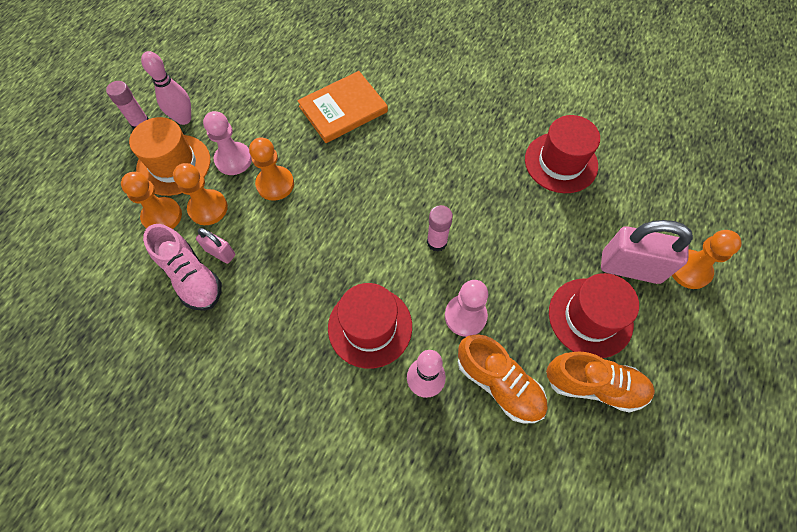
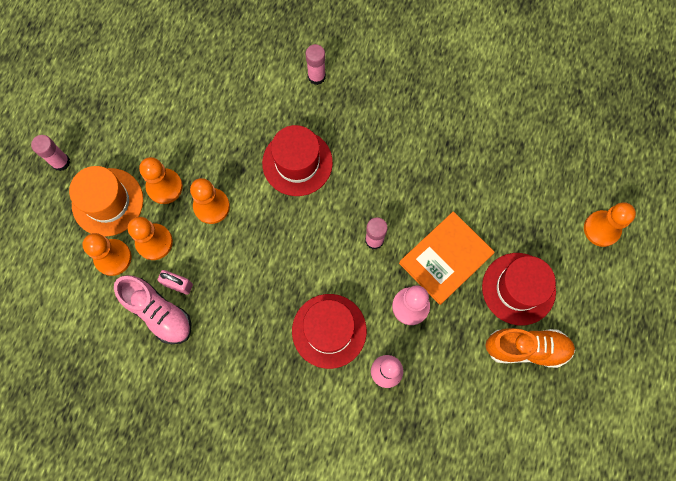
camera: 10 degrees left, 10 degrees up
(184, 119) = (102, 150): pink bowling pin -> none
(233, 159) = (164, 187): pink pawn -> orange pawn
(343, 109) = (259, 113): orange book -> orange book (446, 258)
(406, 87) = (316, 76): none -> pink glue stick
(498, 383) = (447, 361): orange shoe -> none
(561, 162) = (478, 138): red hat -> red hat (297, 163)
(630, 267) = (549, 235): pink padlock -> none

